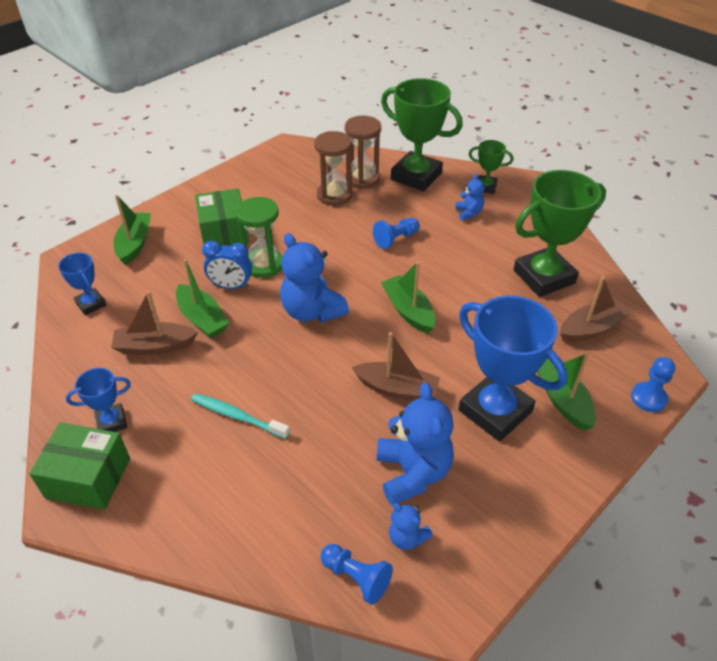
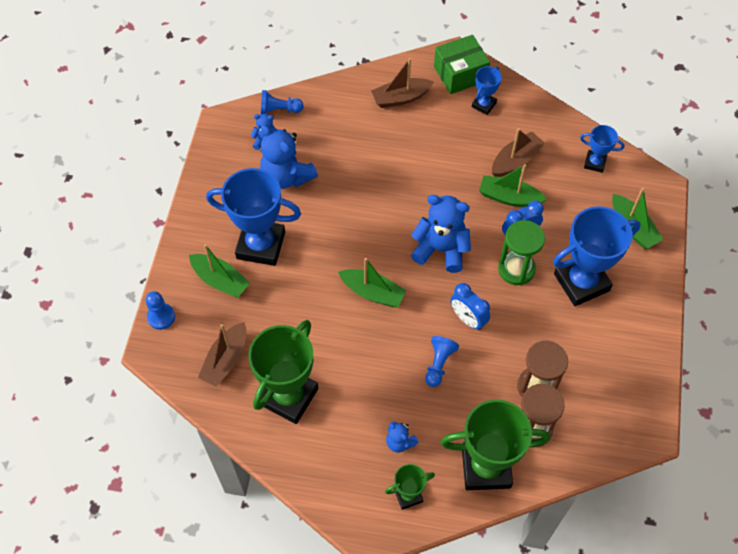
camera: 145 degrees right, 15 degrees up
(224, 232) = (581, 282): green box -> blue trophy
(237, 416) = (416, 149): turquoise toothbrush -> none
(342, 254) = (468, 319): none -> blue clock
(397, 389) = (334, 224): brown boat -> brown boat (401, 98)

